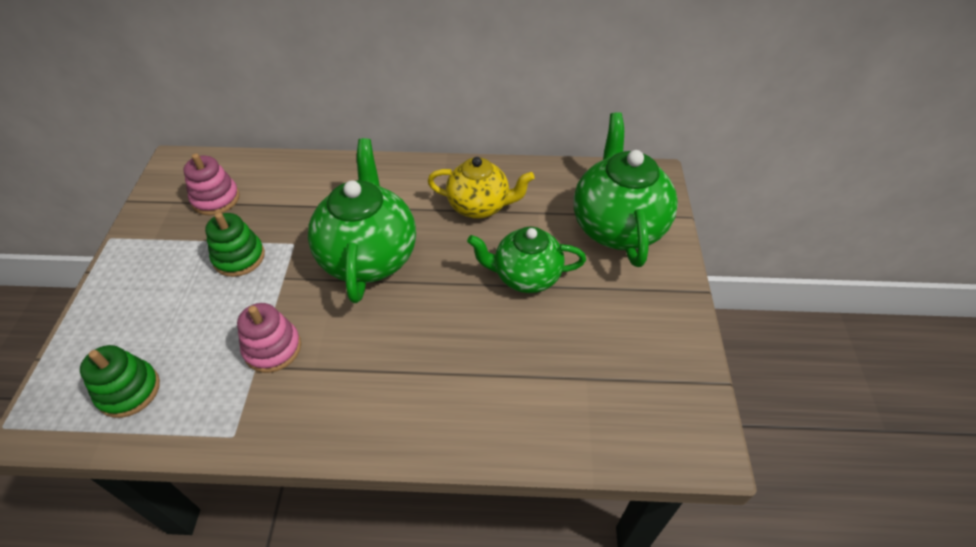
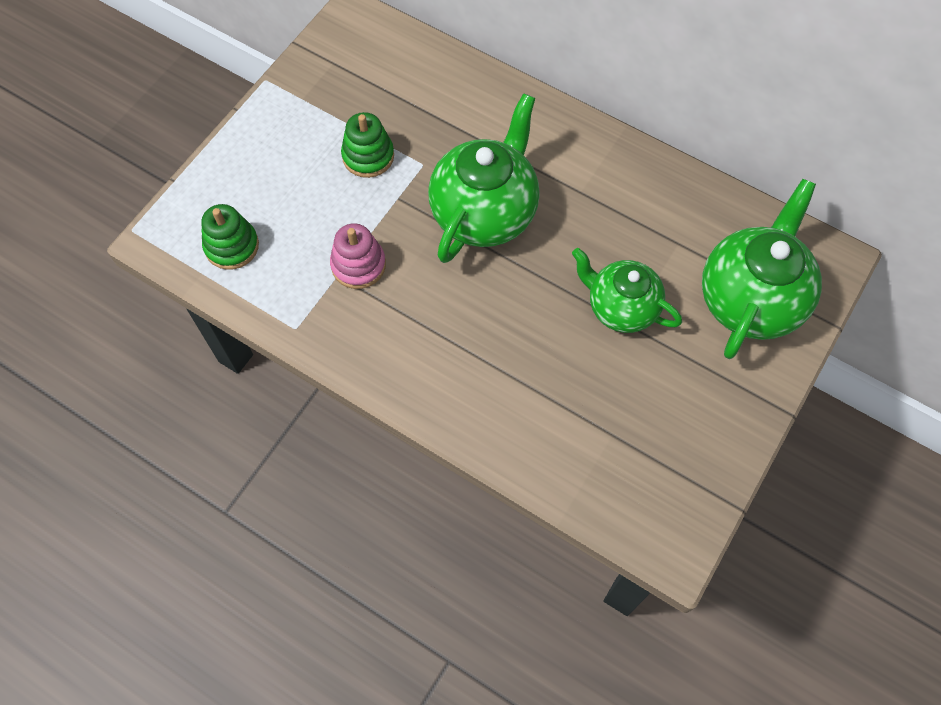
camera: 30 degrees right, 15 degrees up
(216, 199) = (373, 78): pink stacking toy -> none
(479, 206) = (623, 207): yellow teapot -> none

